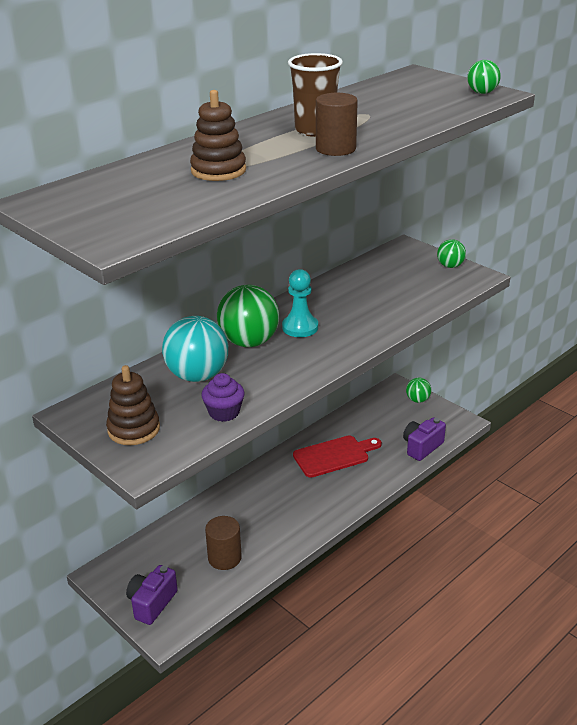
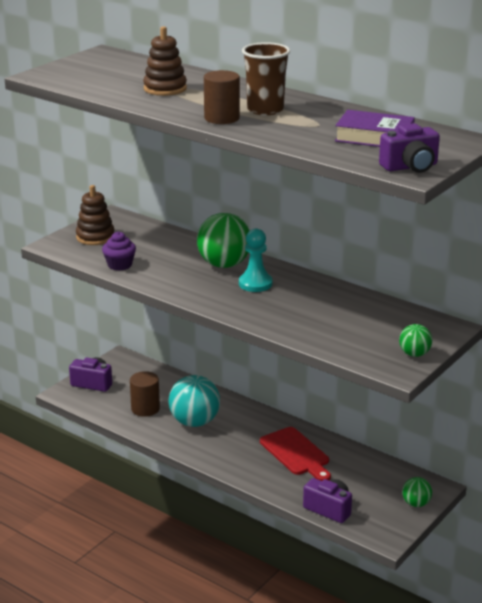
camera: 80 degrees right, 5 degrees down
(197, 376) = (168, 250): turquoise ball -> turquoise ball (194, 422)
(406, 98) = (374, 137): none -> purple book
(482, 93) = (410, 167): green ball -> purple camera

